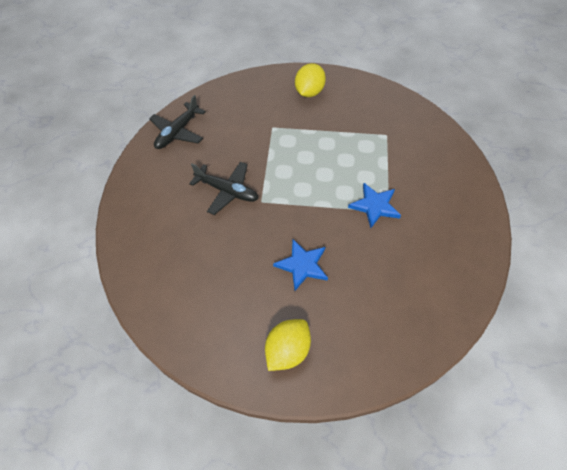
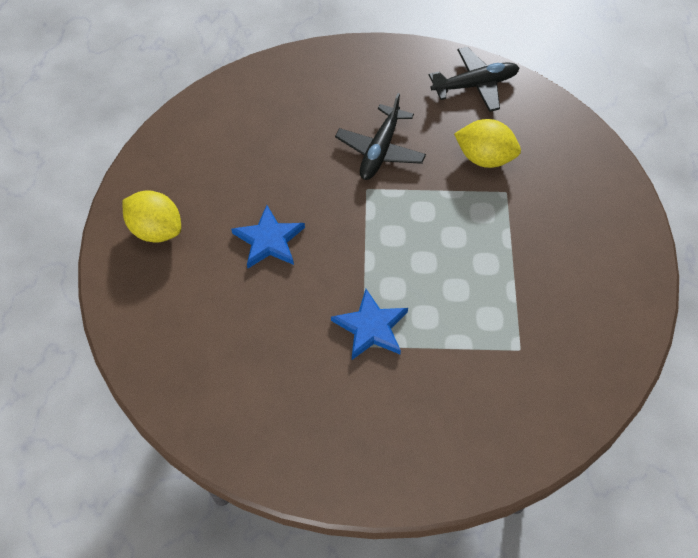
camera: 85 degrees right, 0 degrees up
(177, 132) = (475, 85): black plane -> black plane turned 135 degrees clockwise
(309, 92) = (595, 236): yellow lemon -> yellow lemon (484, 158)

